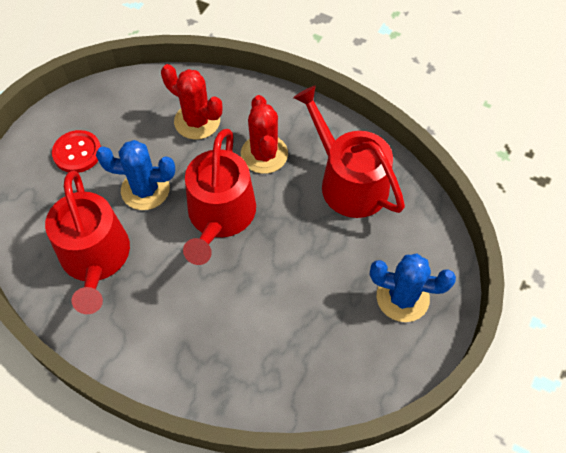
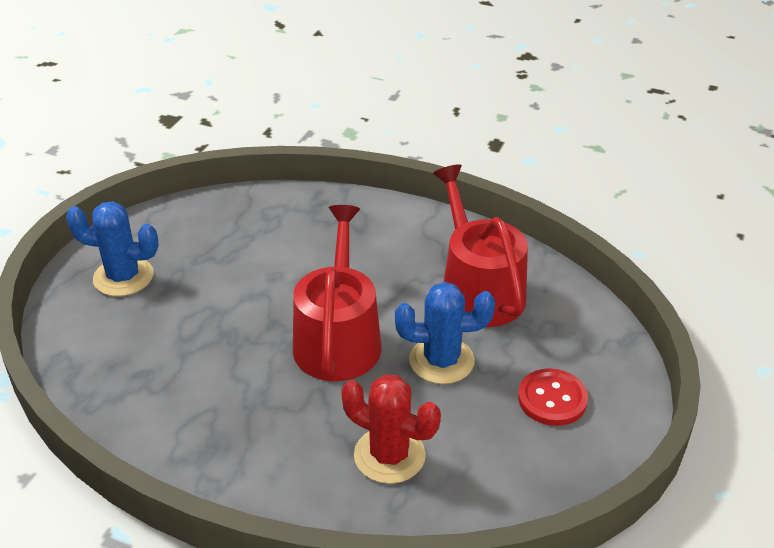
camera: 175 degrees right, 20 degrees down
(264, 154) = (283, 415): red cactus -> none
(348, 181) = (165, 388): red watering can -> none

